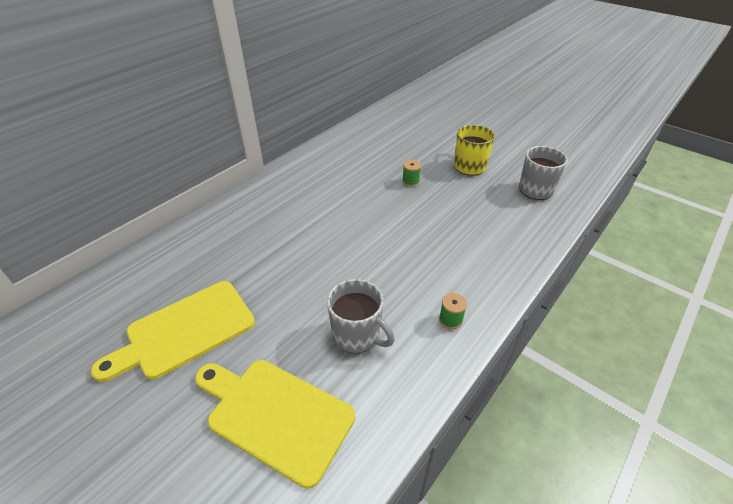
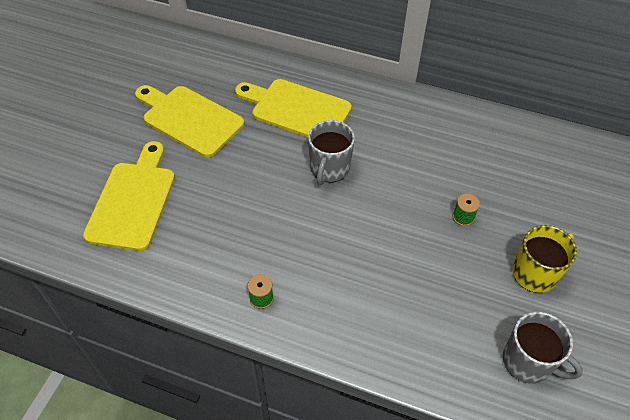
camera: 70 degrees right, 10 degrees up
(239, 241) = (297, 109): none -> yellow cutting board
(357, 335) = (220, 229): grey mug -> grey mug (329, 168)

